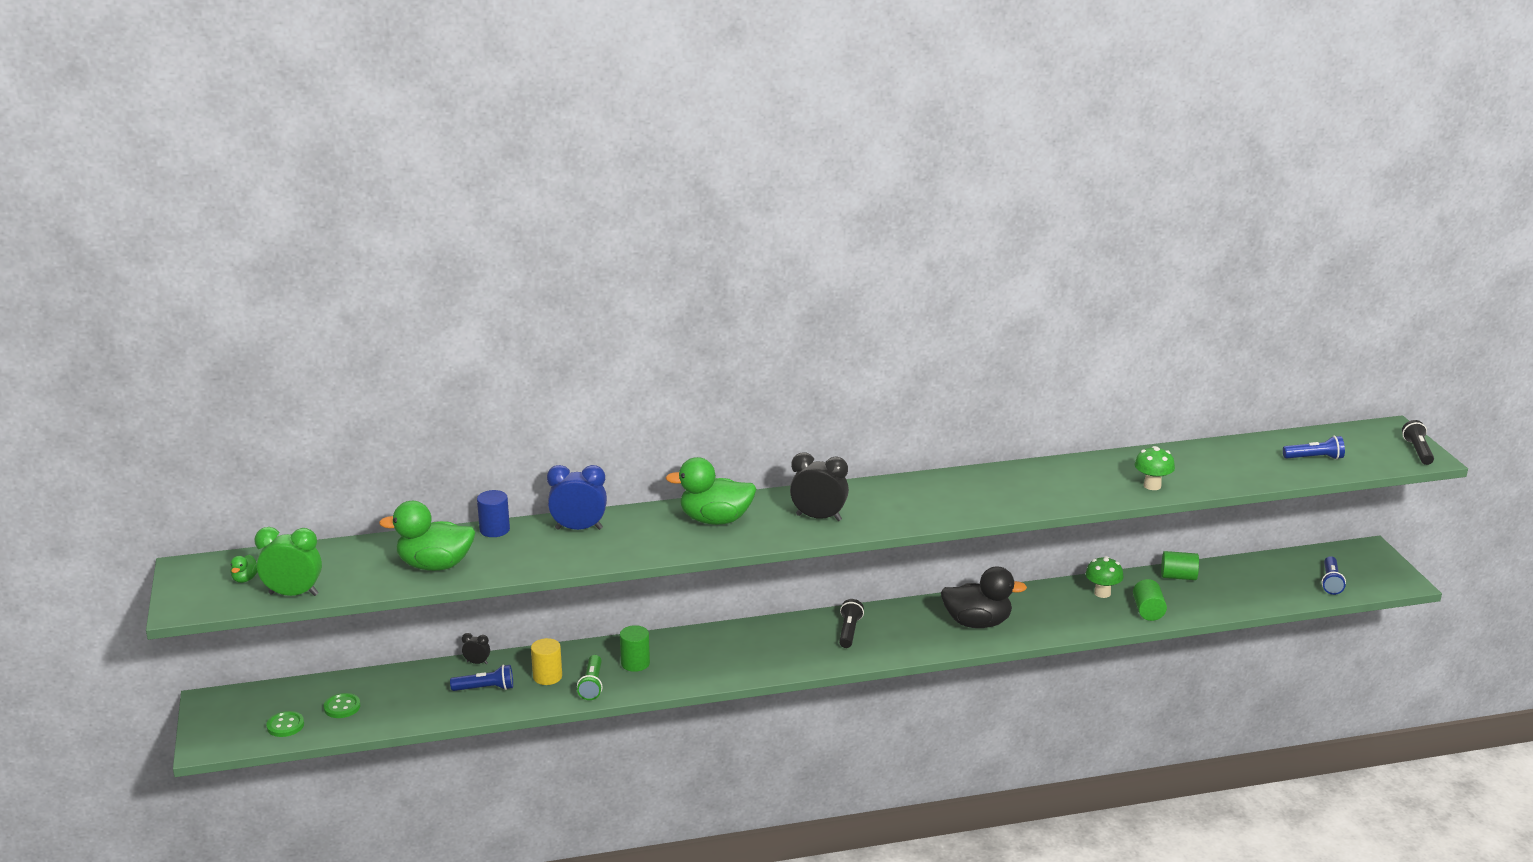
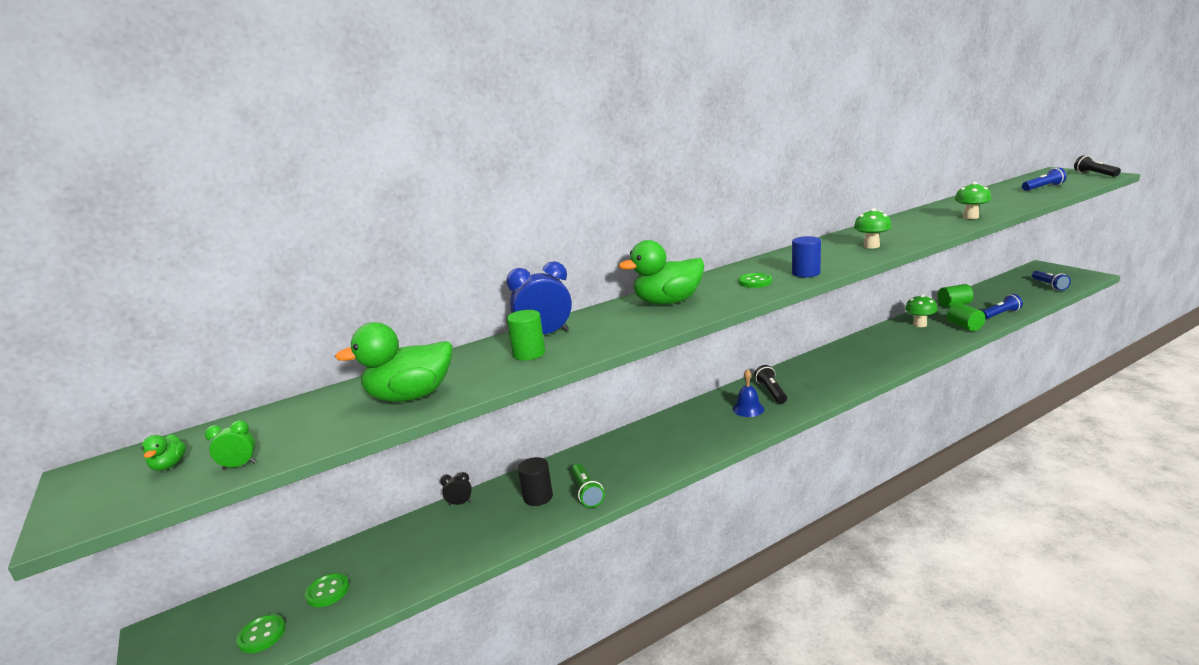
camera: 15 degrees left, 5 degrees down
(293, 594) = (239, 466): green clock -> green clock, size x0.49
(485, 688) = (481, 526): blue flashlight -> blue flashlight (1000, 314)
(494, 530) = (459, 354): blue cylinder -> blue cylinder (806, 273)
(547, 677) = (538, 497): yellow cylinder -> black cylinder
(635, 663) = (613, 463): green cylinder -> green cylinder (529, 353)
(808, 644) = (748, 409): none -> blue bell
(818, 517) = (755, 282): black clock -> green button
(977, 623) = (859, 362): black duck -> none
(988, 500) = (871, 246): none -> green mushroom

